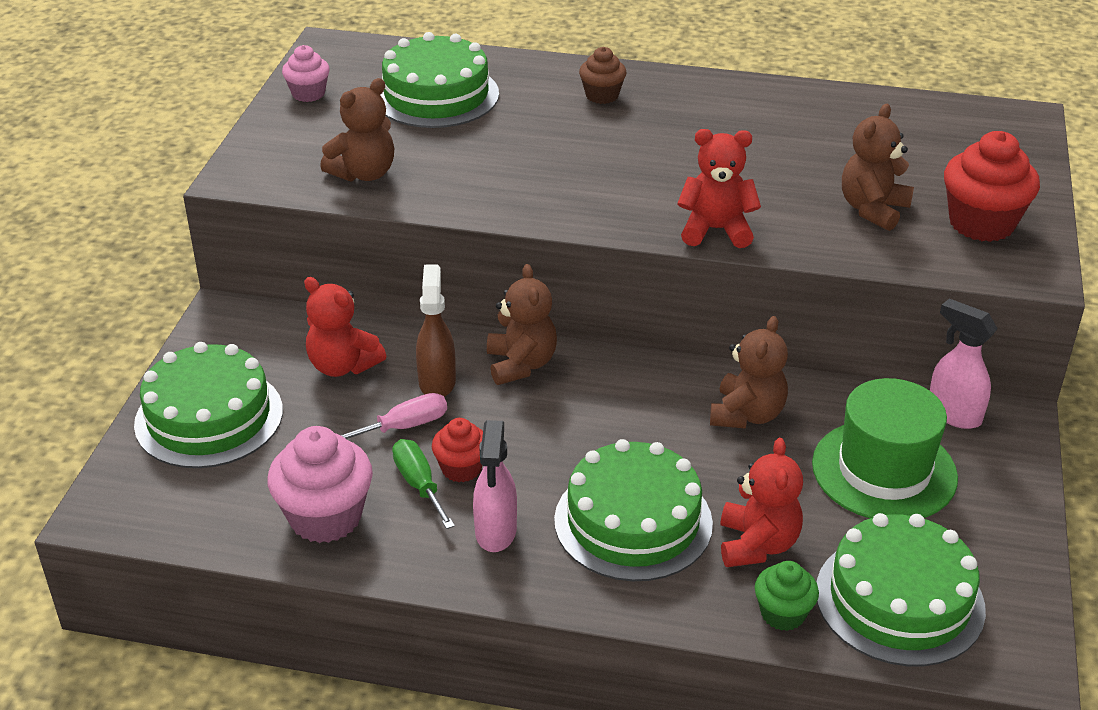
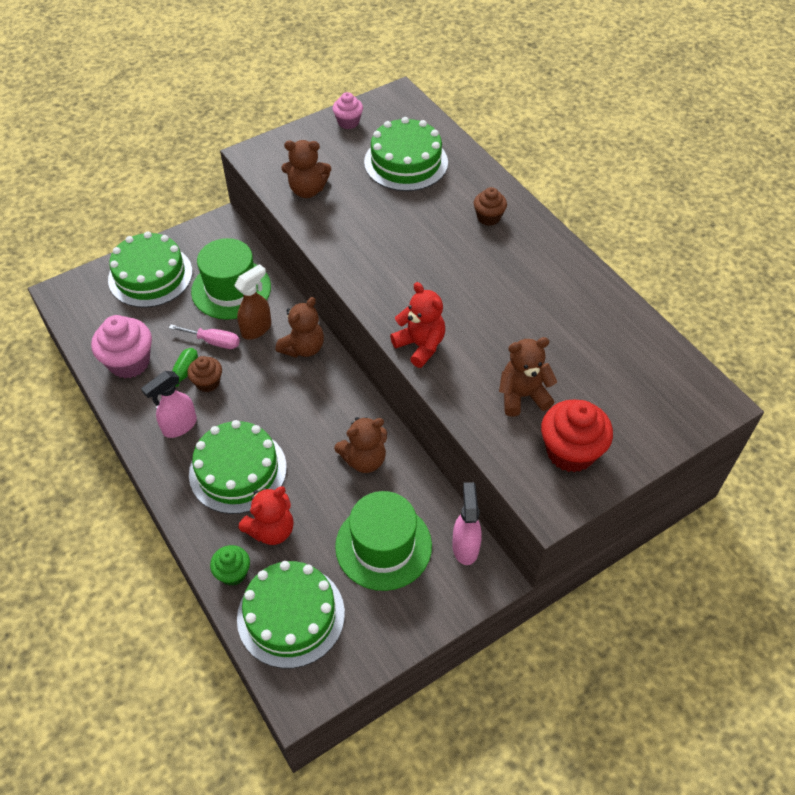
camera: 45 degrees right, 15 degrees up
(343, 365) = (231, 289): red teddy bear -> green hat
(461, 468) = (208, 382): red cupcake -> brown cupcake

